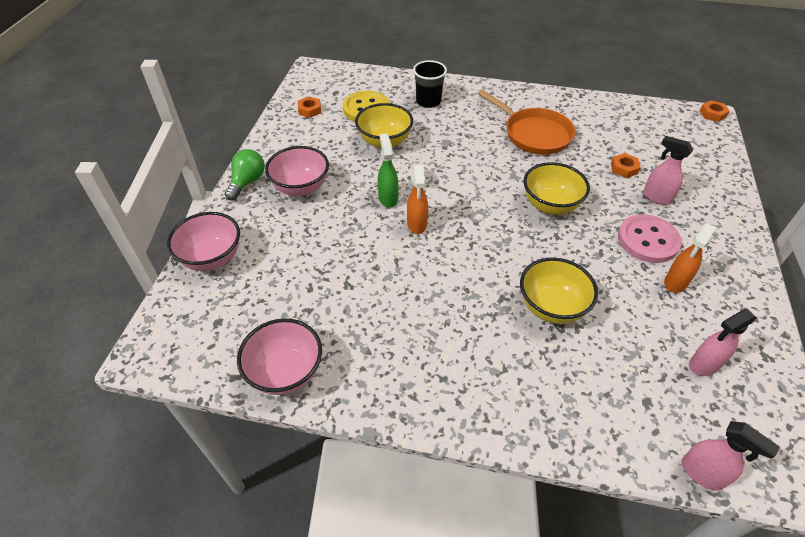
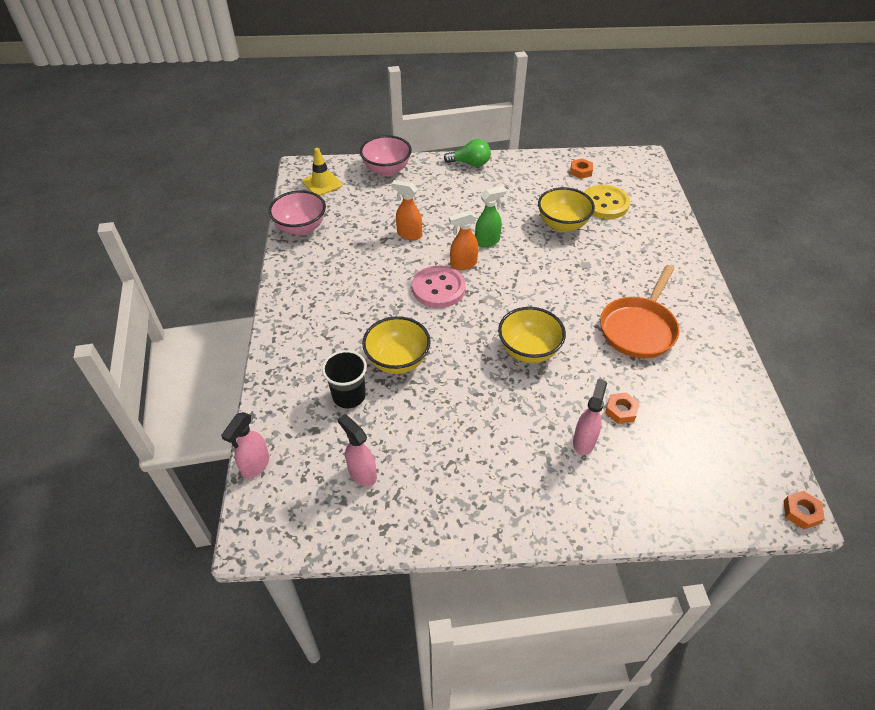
camera: 75 degrees right, 0 degrees up
(198, 333) = (322, 183): none -> yellow traffic cone
(301, 187) = (477, 191): pink bowl -> none
(428, 101) = (645, 242): black cup -> black cup (349, 396)
(648, 240) = (510, 432): pink button -> pink button (438, 288)
(675, 282) = (458, 455): orange spray bottle -> orange spray bottle (409, 234)

